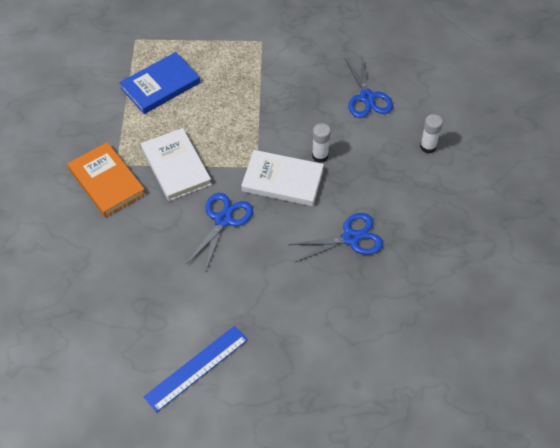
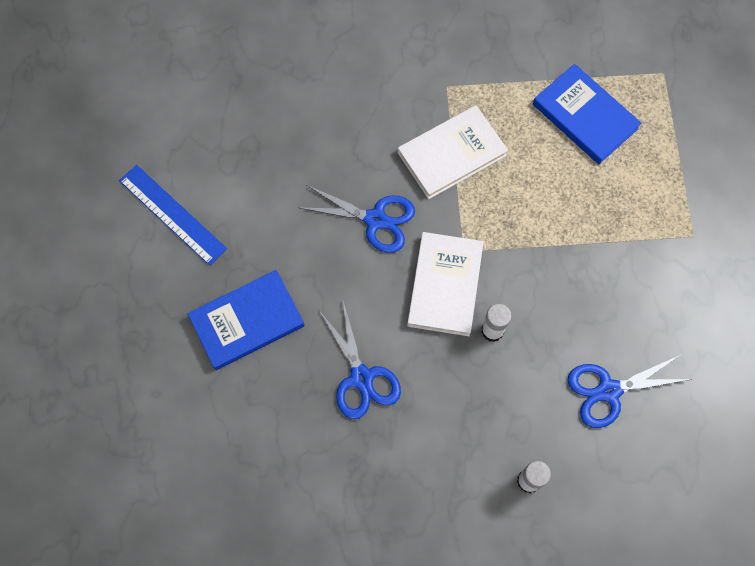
camera: 85 degrees right, 15 degrees up
(107, 182) = (419, 80): orange book -> none
(299, 313) = (247, 321): none -> blue book

